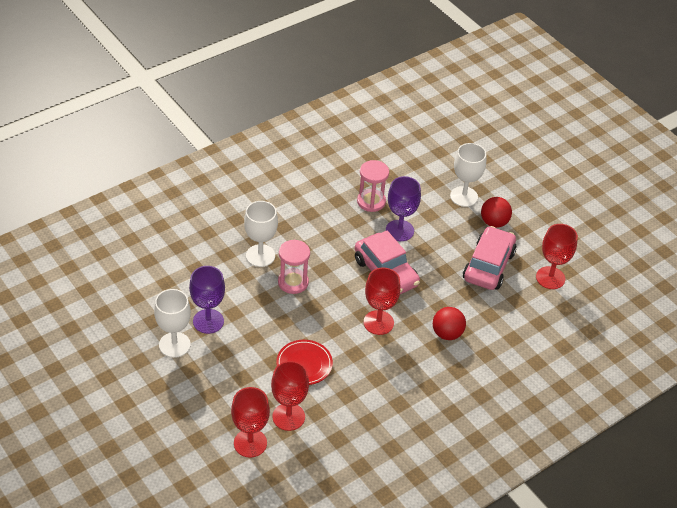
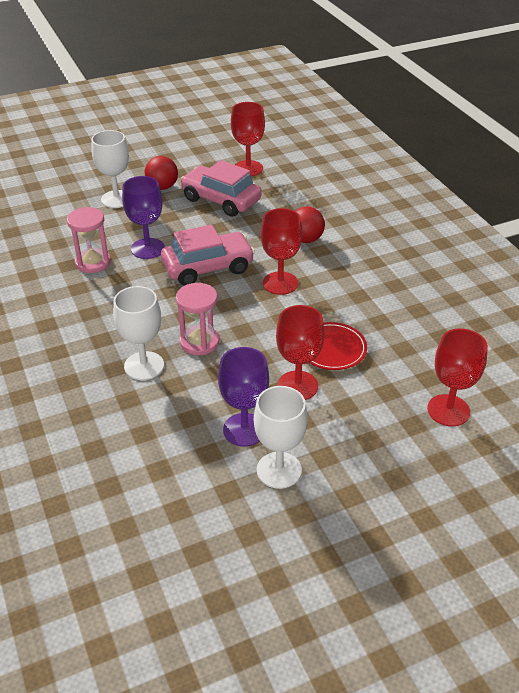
camera: 75 degrees left, 5 degrees down
(288, 417) = (409, 372): red goblet -> red goblet (297, 386)

